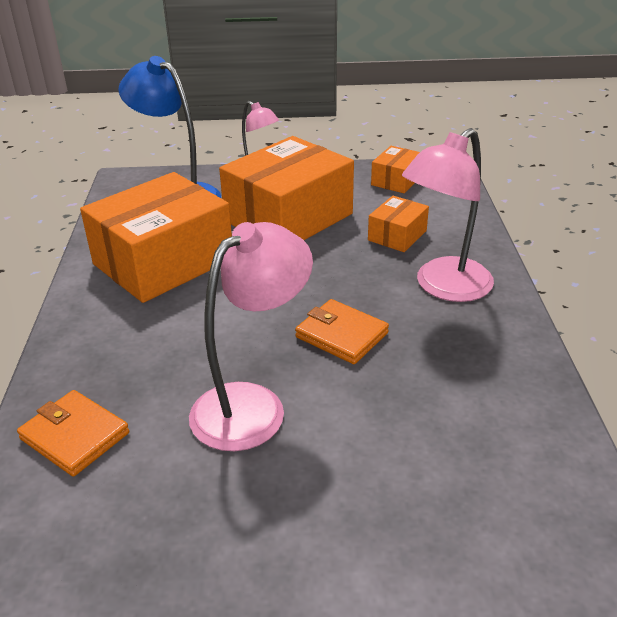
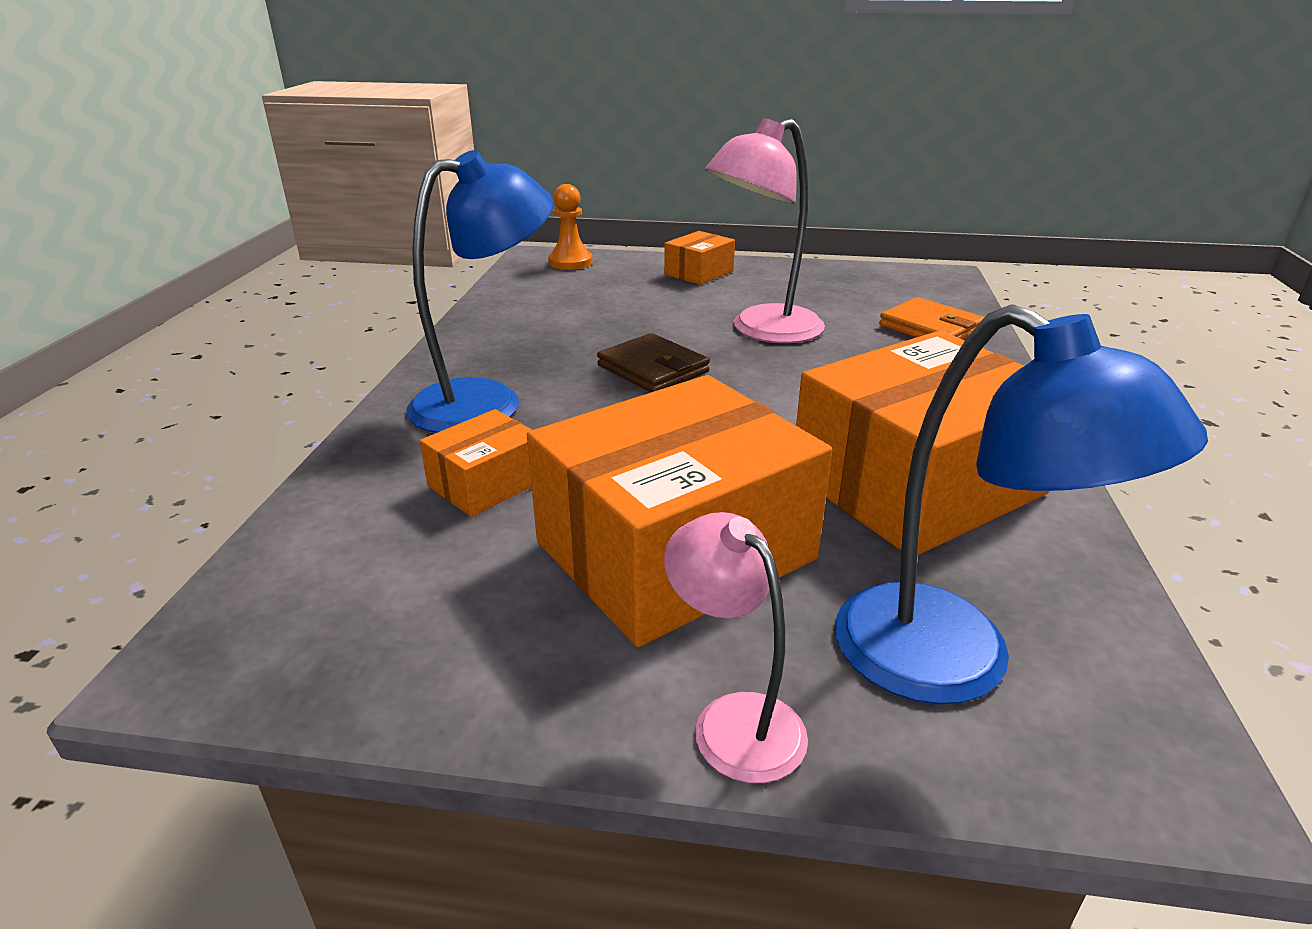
camera: 170 degrees left, 5 degrees down
(341, 335) = (653, 369): orange wallet -> brown wallet
(396, 180) = (361, 634): orange box -> orange box (699, 273)
(444, 287) = (487, 401): pink lamp -> blue lamp
(550, 554) = (570, 262): none -> orange pawn

